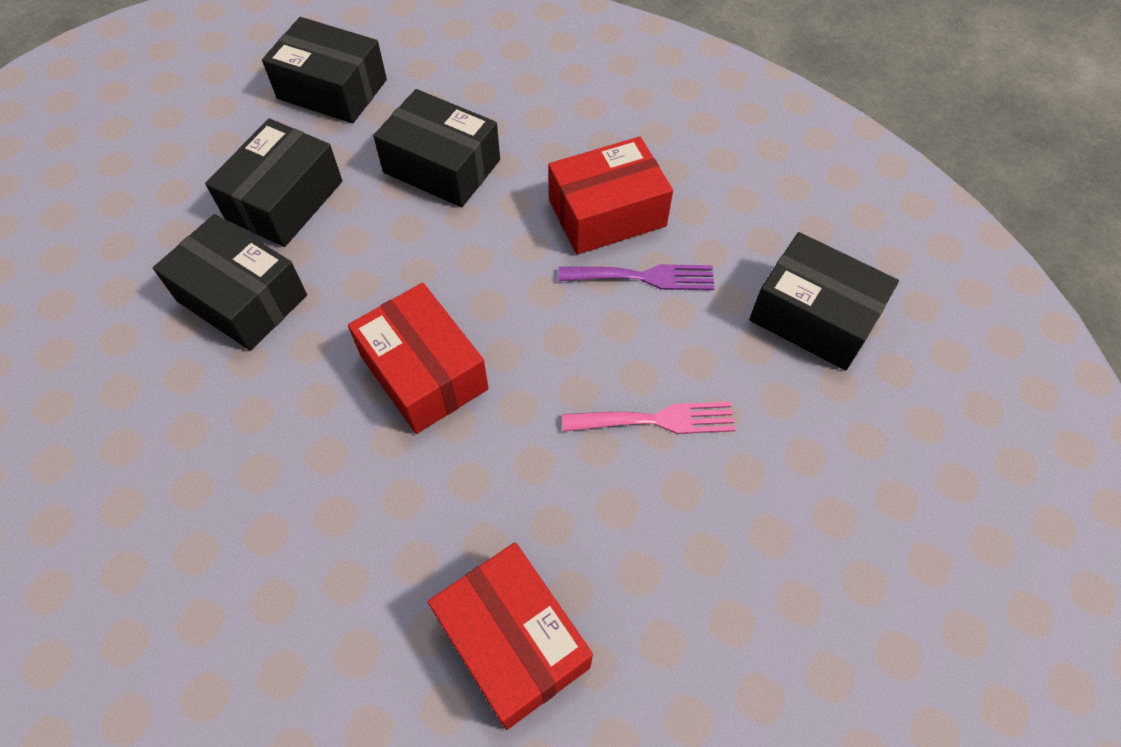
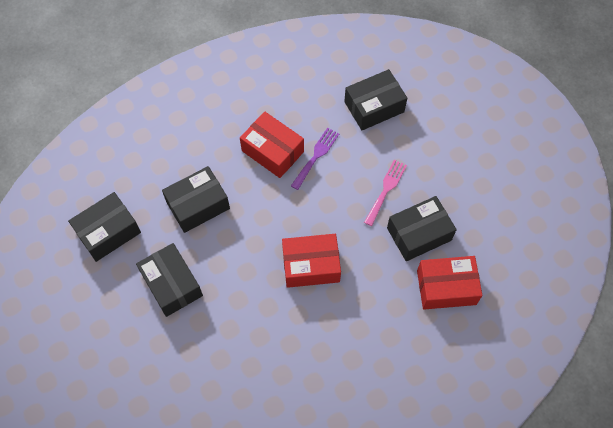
camera: 60 degrees left, 5 degrees up
(242, 298) = (222, 326): black box -> black box (419, 234)
(607, 213) = (272, 151): red box -> red box turned 60 degrees counterclockwise

